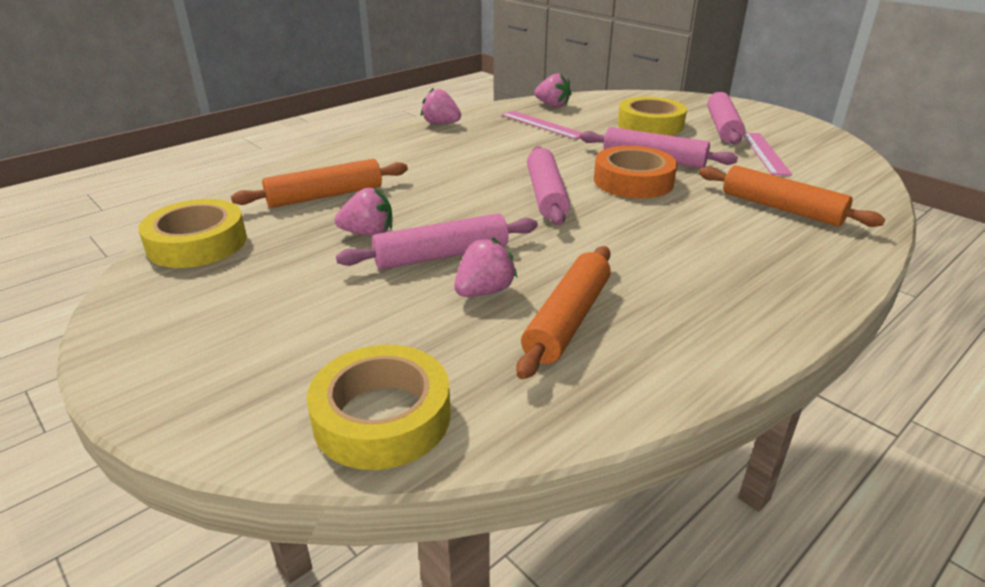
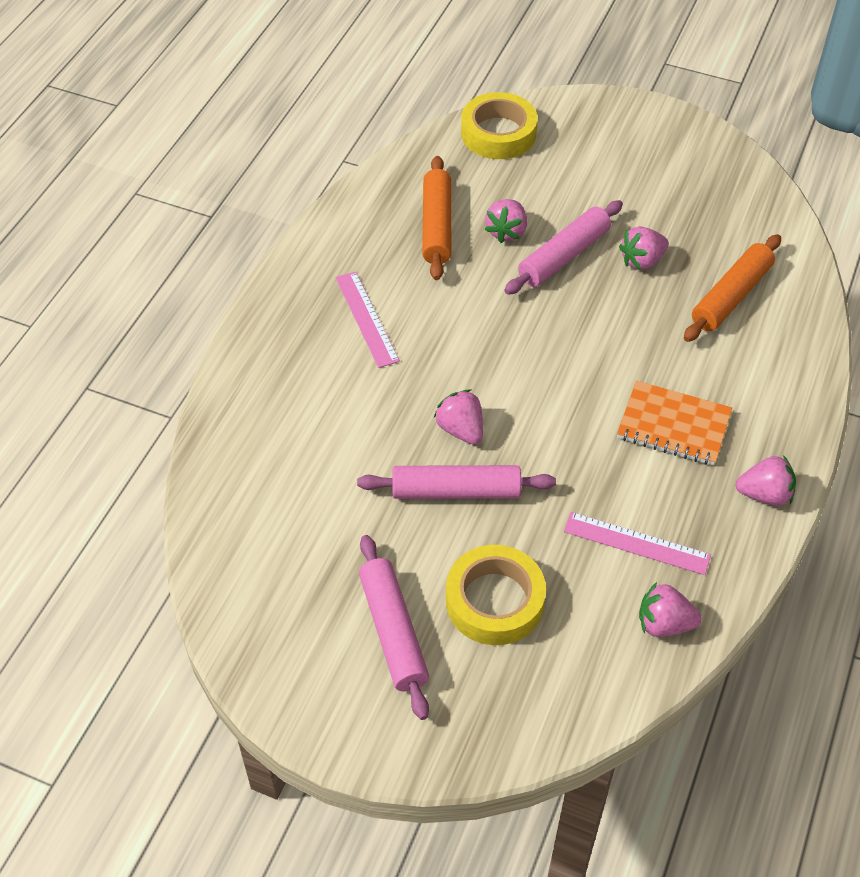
camera: 155 degrees right, 20 degrees up
(197, 243) = (755, 206): yellow tape -> none
(464, 153) = (673, 426): none -> orange notebook
(546, 195) = (534, 370): pink rolling pin -> none
(633, 181) = (461, 429): orange tape -> pink strawberry
(765, 153) = (327, 561): pink ruler -> pink ruler (366, 319)
(781, 208) = (301, 428): orange rolling pin -> none

